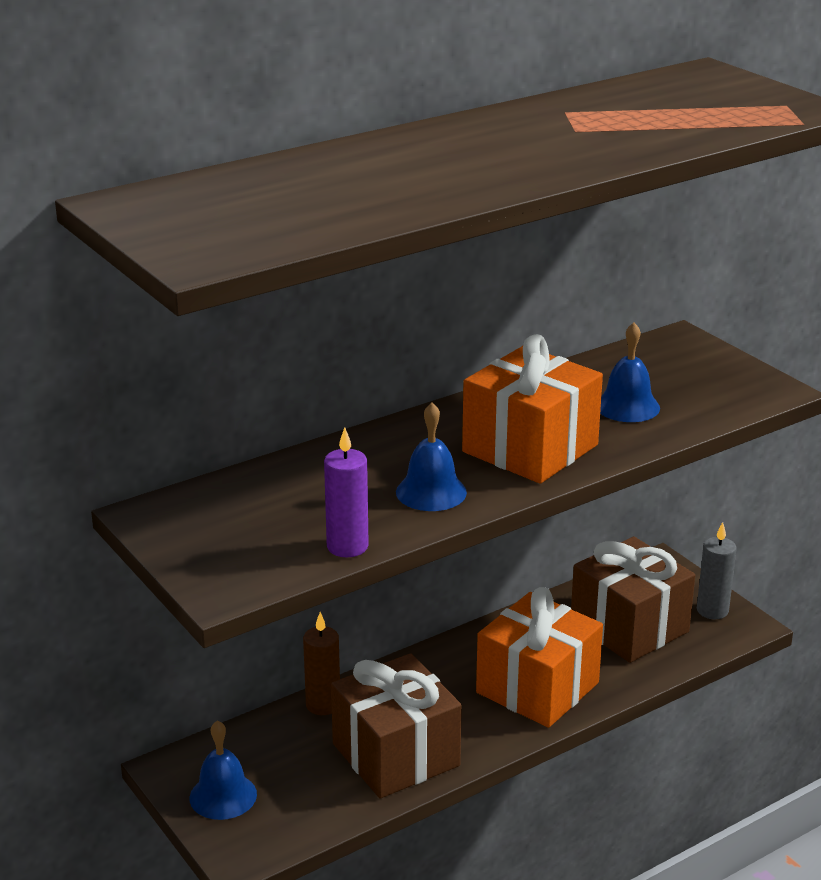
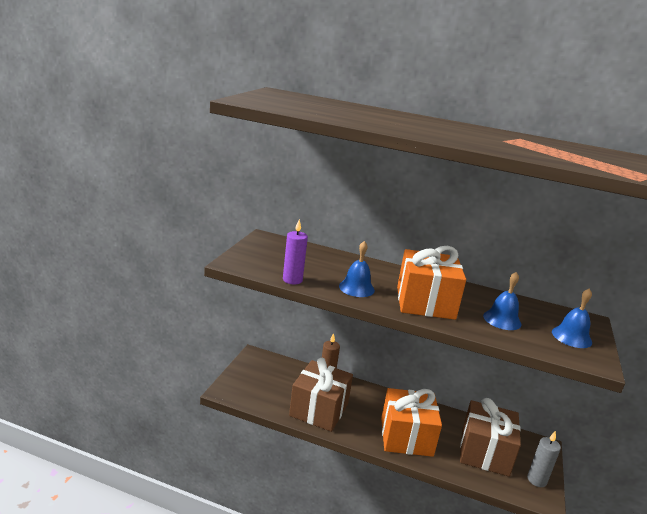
camera: 50 degrees right, 5 degrees down
(223, 796) = (252, 374): blue bell -> blue bell (571, 337)

